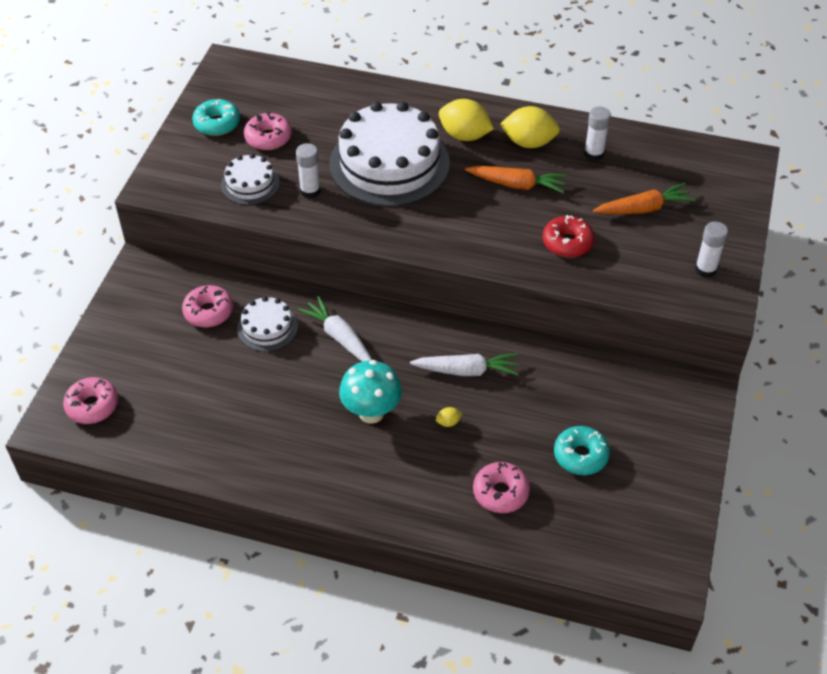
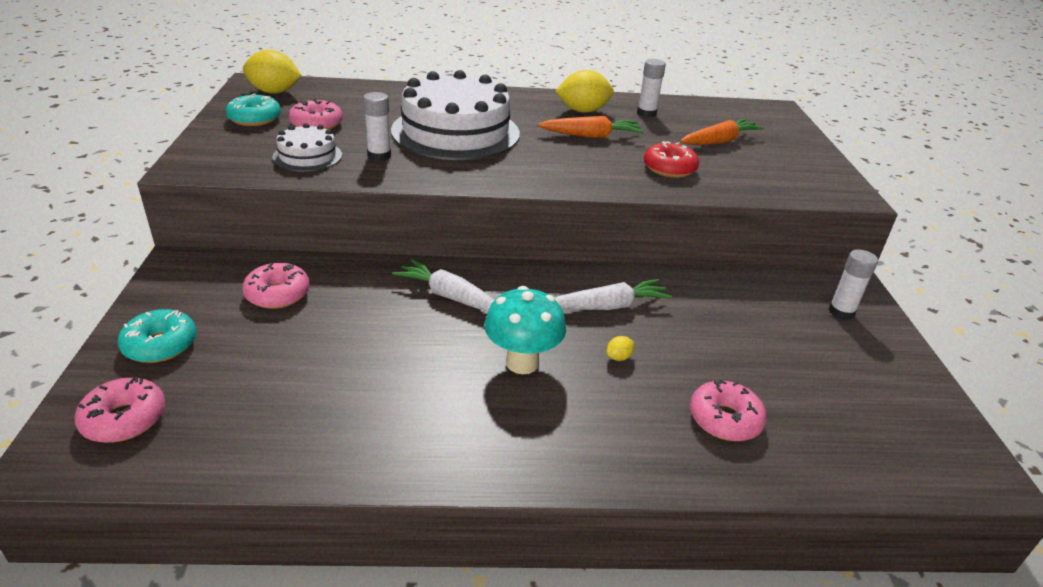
camera: 20 degrees left, 15 degrees down
(267, 327) = (358, 299): white cake -> none
(464, 135) = (519, 110): yellow lemon -> yellow lemon (274, 92)
(580, 455) = (784, 364): turquoise donut -> turquoise donut (160, 345)
(705, 269) = (811, 174): white glue stick -> white glue stick (841, 312)

